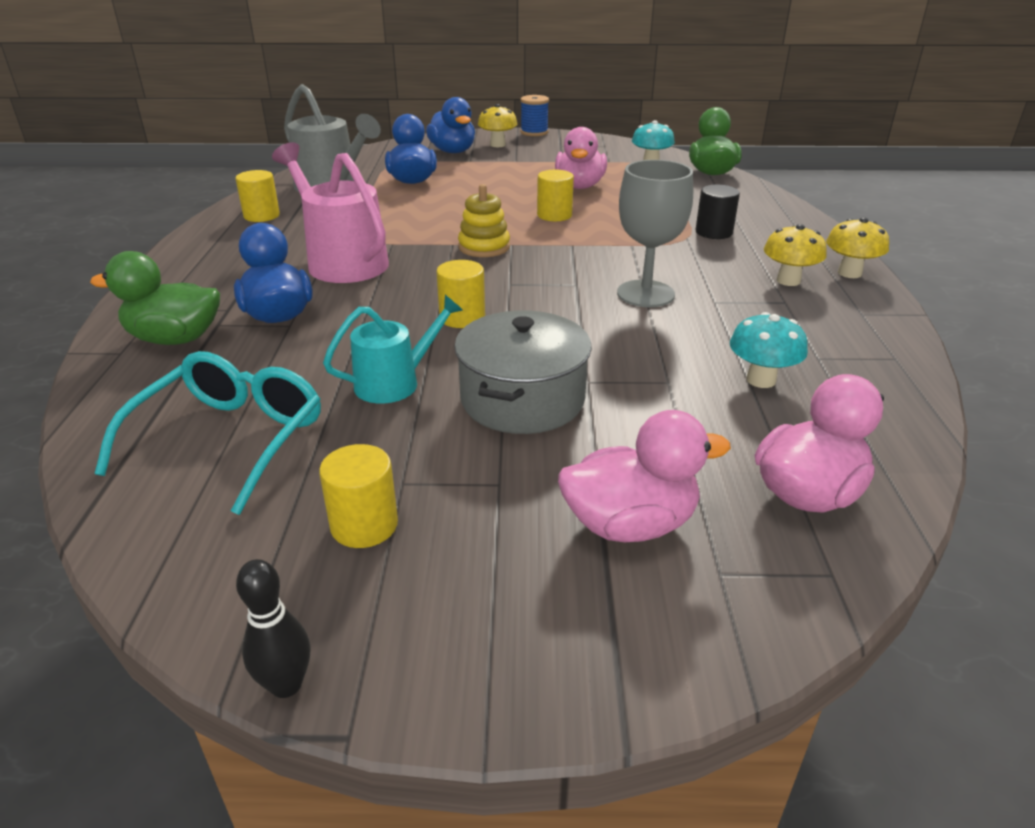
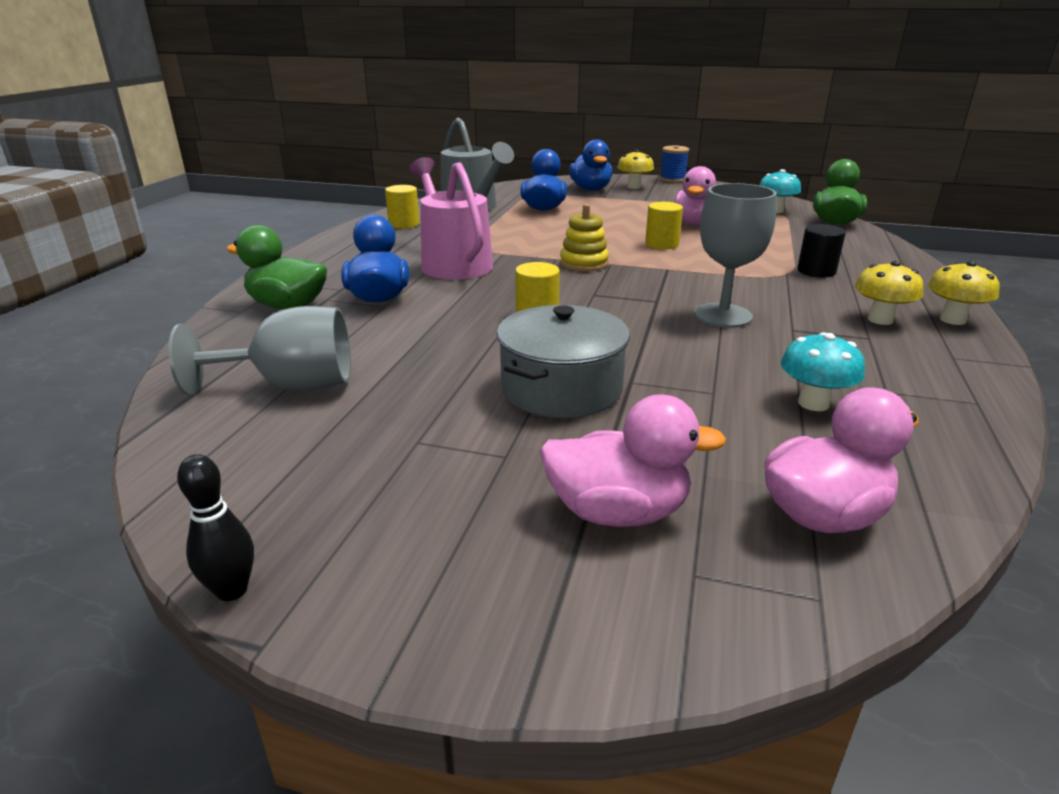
camera: 15 degrees right, 5 degrees down
(231, 439) = (291, 386): turquoise glasses -> grey goblet
(364, 525) = (366, 471): yellow cylinder -> none
(394, 382) = (451, 360): turquoise watering can -> none

